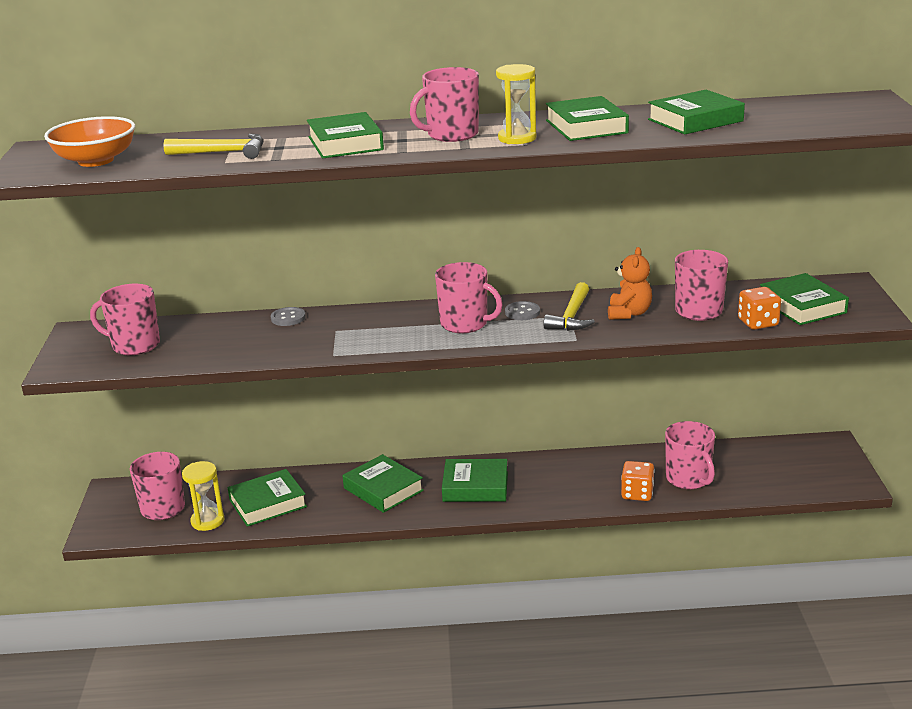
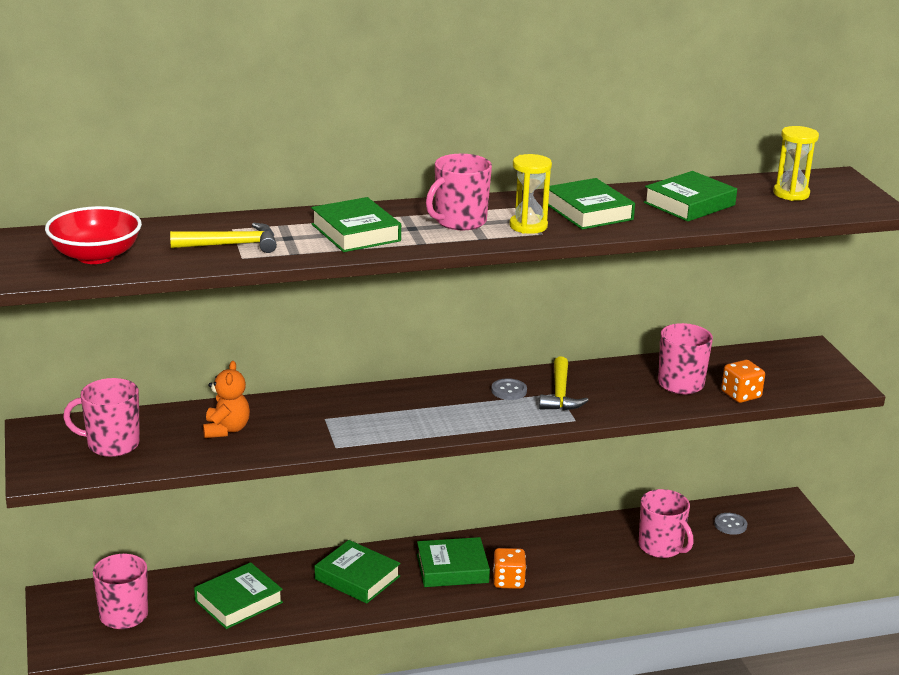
camera: 15 degrees left, 0 degrees up
(96, 160) = (96, 256): orange bowl -> red bowl
(207, 521) = (180, 626): yellow hourglass -> yellow hourglass (791, 194)
(288, 318) = (266, 405): grey button -> grey button (730, 525)
(465, 324) = (456, 406): pink mug -> none
(629, 313) = (614, 388): orange teddy bear -> orange teddy bear (226, 430)
(637, 494) = (616, 566): orange dice -> orange dice (508, 581)
(802, 306) = (775, 375): green book -> none

